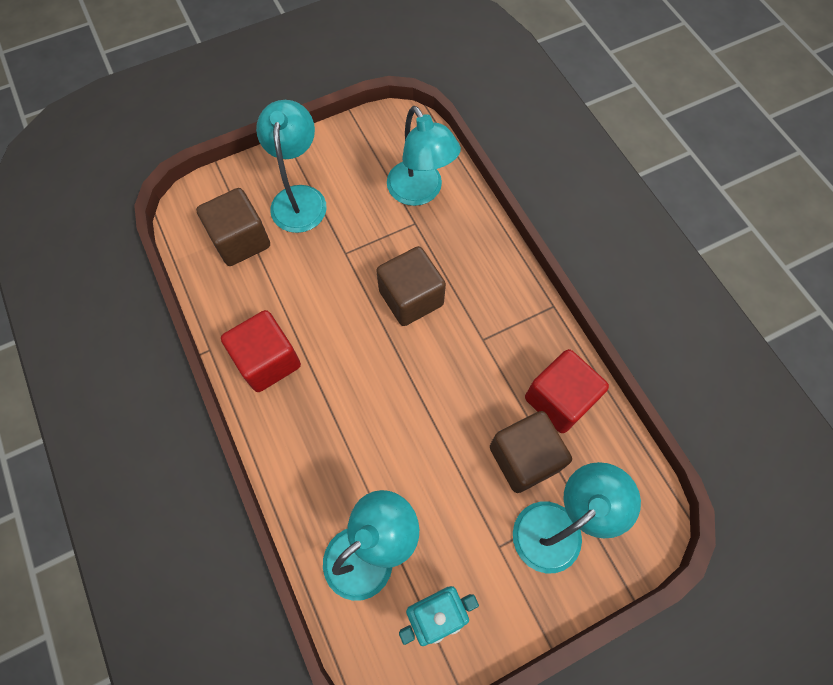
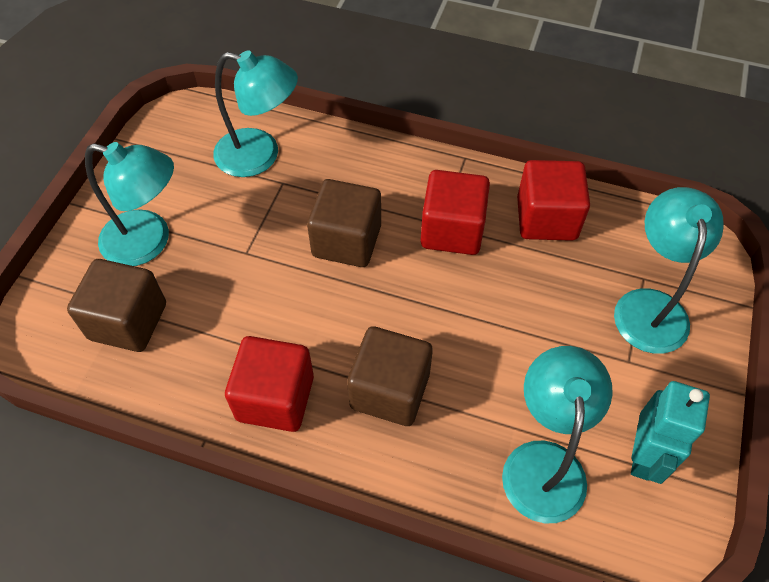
camera: 45 degrees left, 10 degrees down
(299, 198) = (149, 242): turquoise lamp -> turquoise lamp turned 150 degrees clockwise
(485, 350) = (452, 230): none -> red cube
(524, 458) = (571, 281): brown cube -> brown cube (390, 390)

